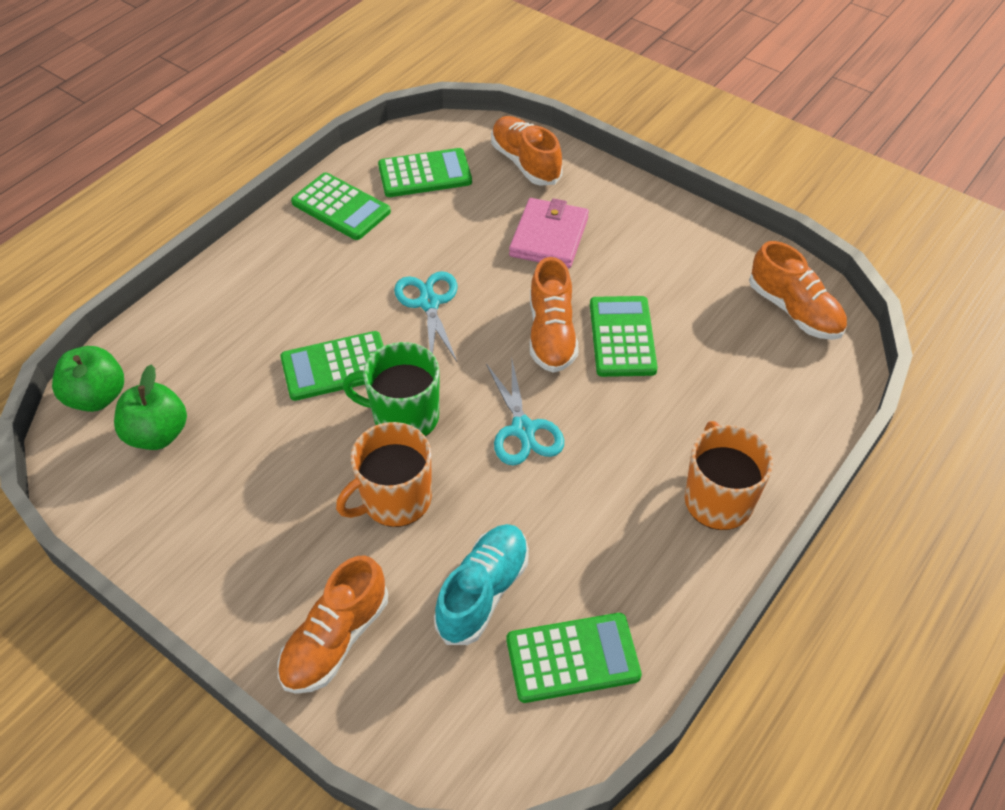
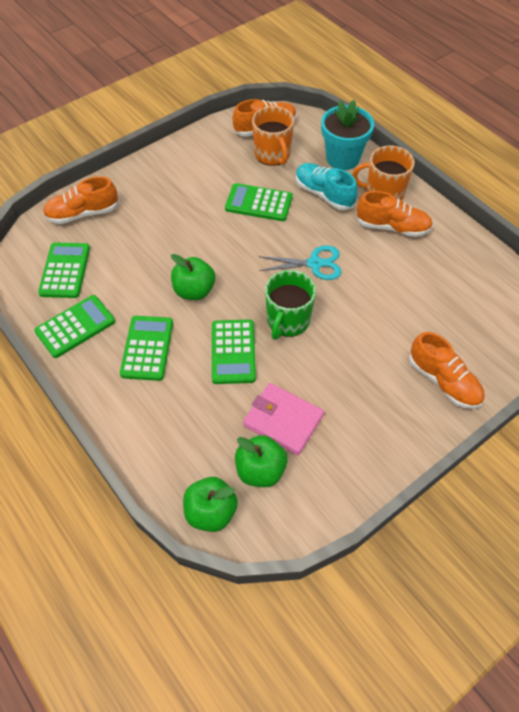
camera: 75 degrees left, 5 degrees up
(395, 500) = (351, 336): orange mug -> orange mug (273, 154)
(429, 303) = (194, 291): turquoise scissors -> green apple
(483, 592) = (423, 305): turquoise shoe -> turquoise shoe (324, 194)
(549, 237) = (160, 217): pink wallet -> pink wallet (283, 420)
(551, 334) = (244, 234): orange shoe -> orange shoe (392, 227)
(572, 658) = (469, 275): green calculator -> green calculator (147, 348)
(776, 426) = (342, 158): none -> turquoise flower pot

